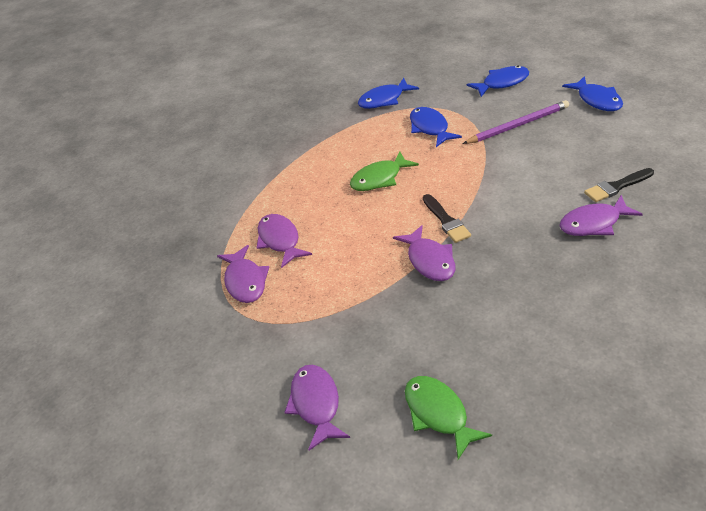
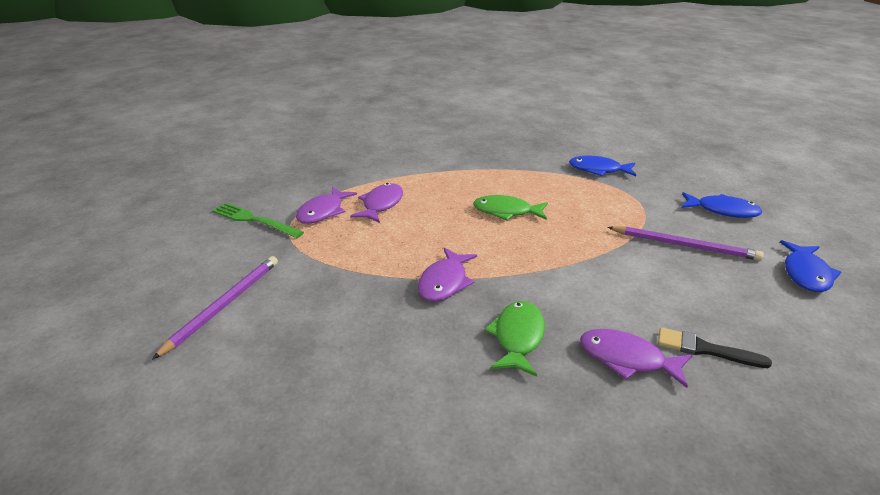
camera: 40 degrees right, 10 degrees down
(200, 333) = (254, 220): none -> green fork
(316, 404) = (224, 305): purple fish -> purple pencil
(430, 128) = (602, 205): blue fish -> none
(438, 414) = (265, 379): green fish -> green fish (518, 337)
(446, 221) = (504, 267): black brush -> none

